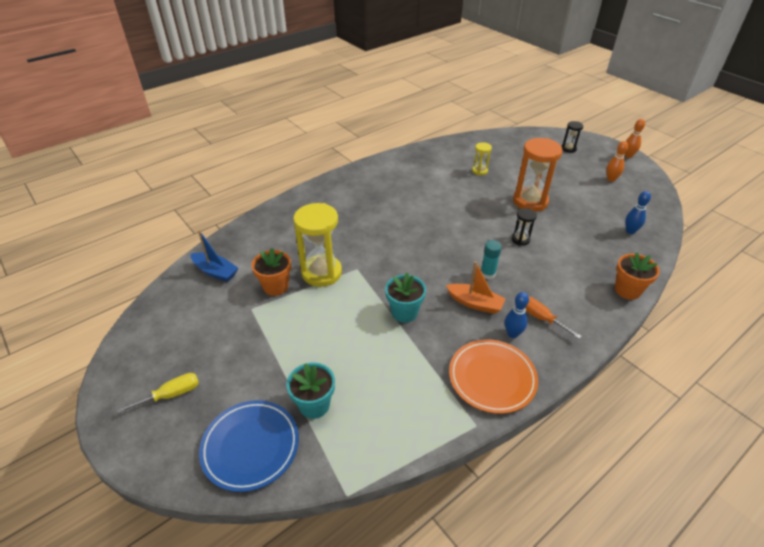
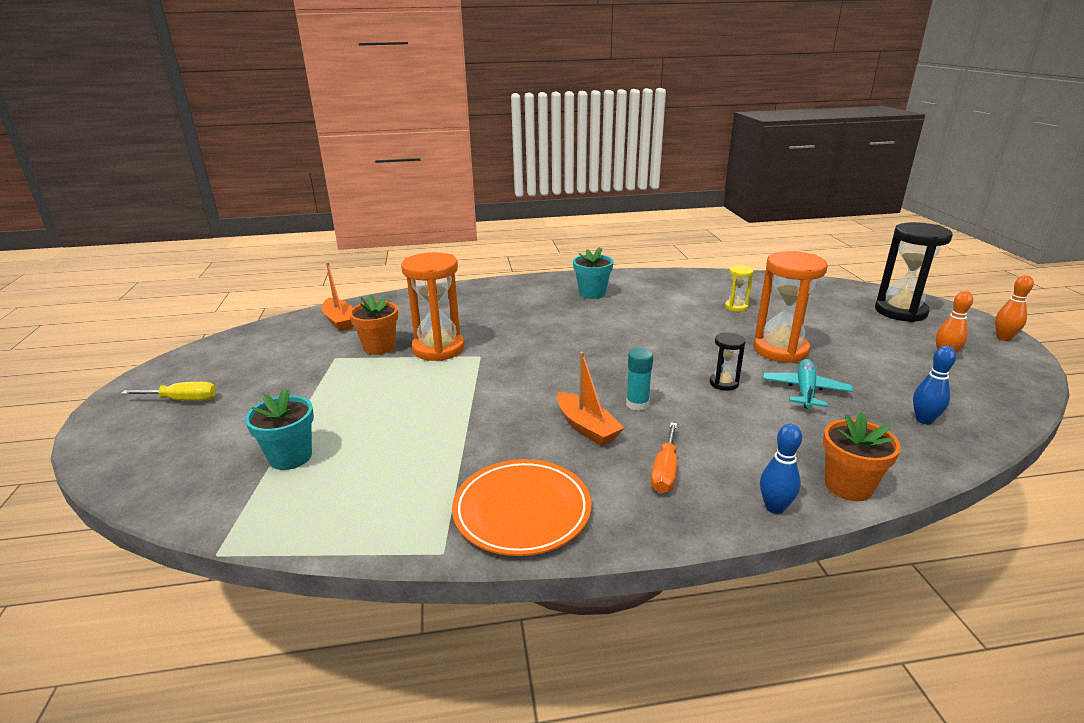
camera: 30 degrees right, 15 degrees down
(215, 272) = (339, 321): blue boat -> orange boat
(250, 446) = (189, 468): blue plate -> none
(321, 273) = (438, 349): yellow hourglass -> orange hourglass
(404, 312) = (487, 409): turquoise flower pot -> turquoise flower pot (592, 293)
(512, 334) = (604, 475): blue bowling pin -> blue bowling pin (774, 507)
(540, 318) = (665, 471): orange screwdriver -> orange screwdriver turned 150 degrees counterclockwise
(564, 230) = (805, 390): none -> turquoise plane
(568, 149) = (900, 312): black hourglass -> black hourglass, size x2.05

